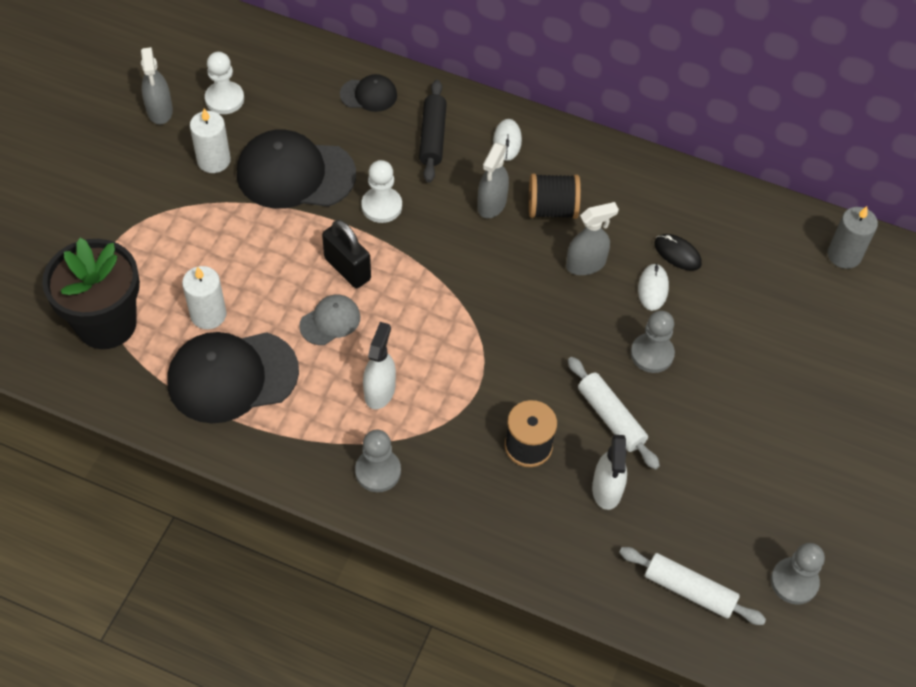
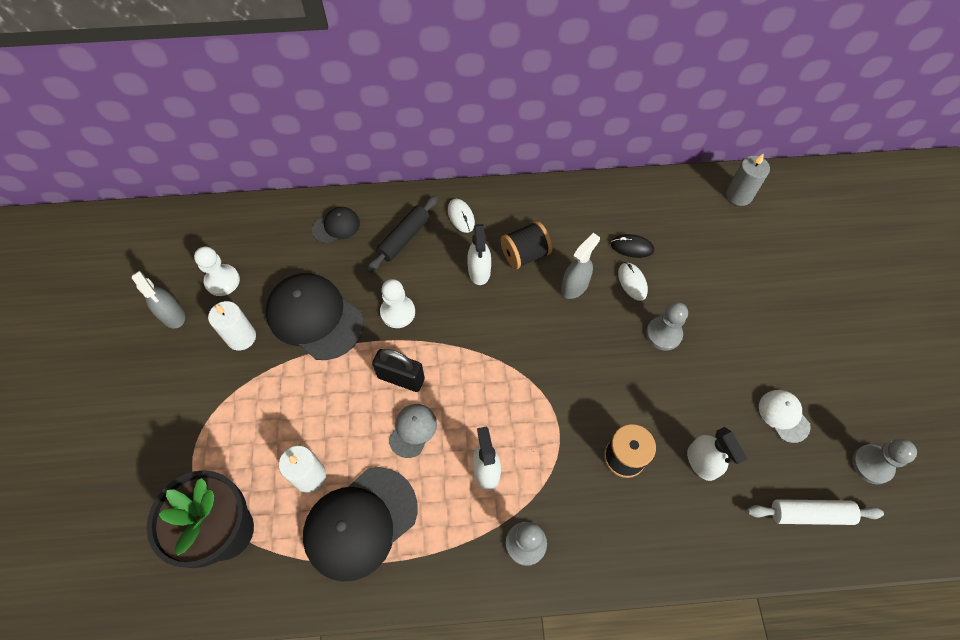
camera: 25 degrees left, 5 degrees up
(295, 174) = (315, 317): black cap -> black cap turned 60 degrees clockwise
(432, 137) = (404, 238): black rolling pin -> black rolling pin turned 60 degrees clockwise
(491, 204) = (479, 271): grey spray bottle -> white spray bottle
(611, 417) = (667, 401): white rolling pin -> none
(729, 491) = (783, 416): none -> white cap

